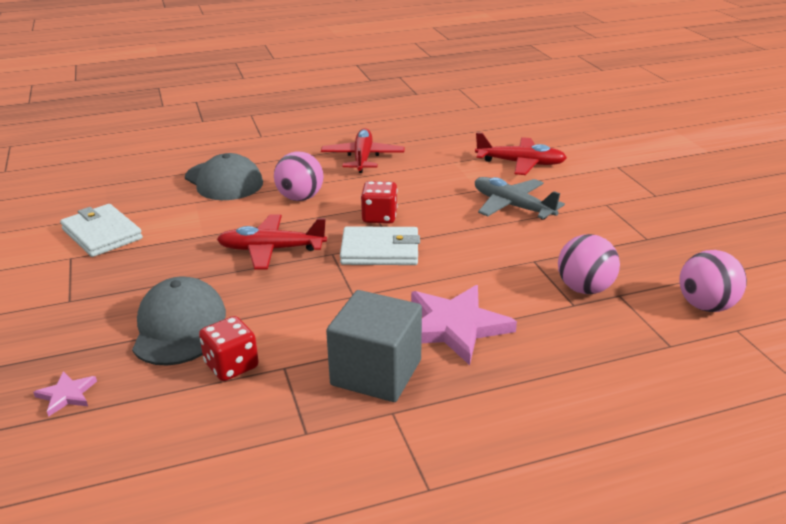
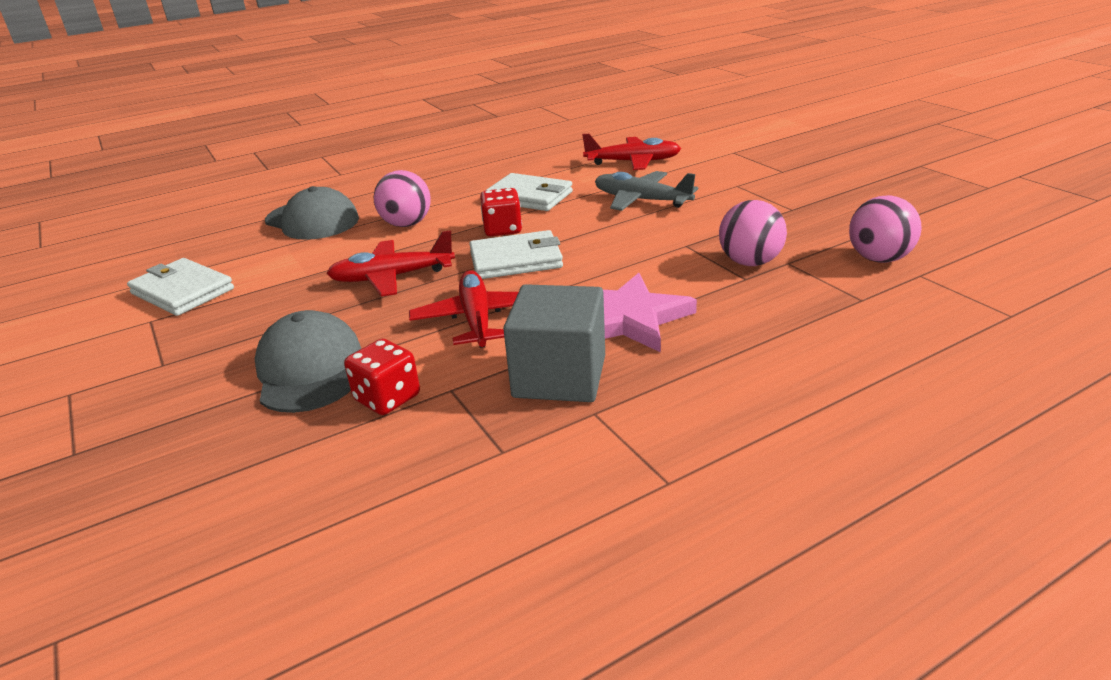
camera: 10 degrees left, 0 degrees up
(66, 395) = (190, 464): pink star -> none
(363, 158) = (462, 179): red plane -> red plane (477, 319)
(414, 186) = (529, 197): none -> white wallet

